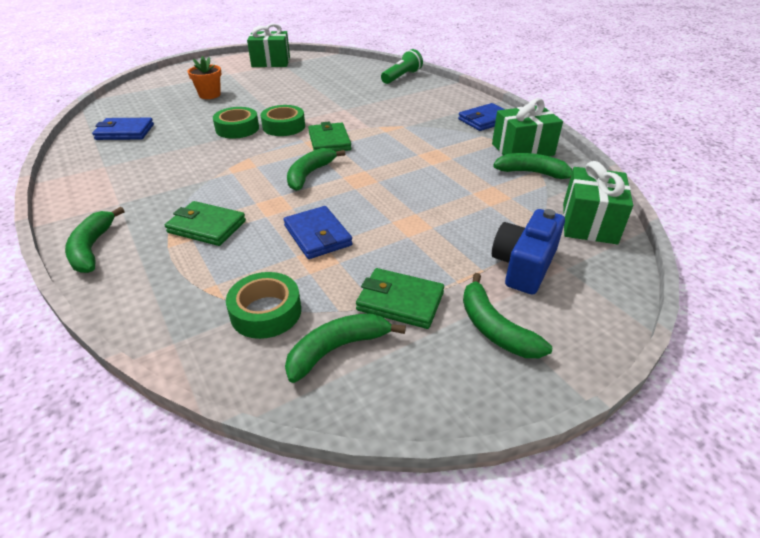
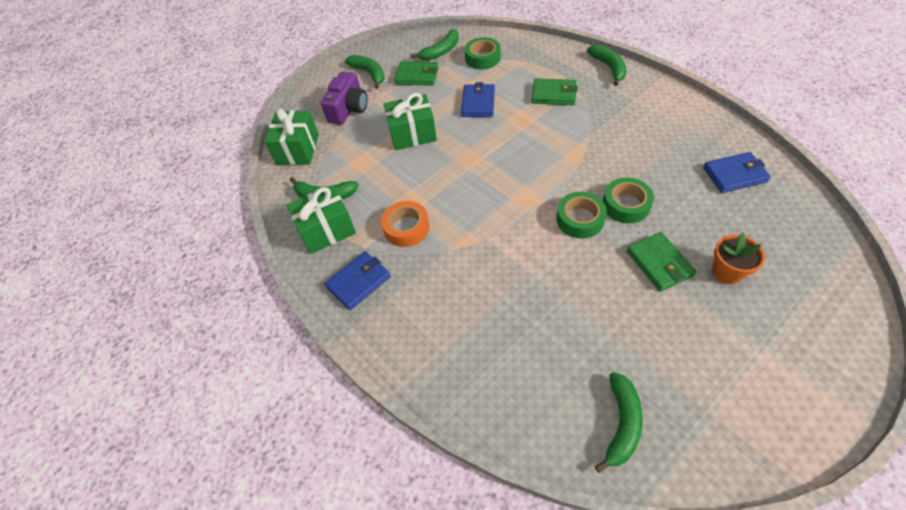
camera: 175 degrees right, 15 degrees up
(271, 62) = (739, 419): green gift -> green gift (412, 134)
(309, 174) = (513, 155): green banana -> green banana (621, 424)
(317, 235) = (478, 103): blue wallet -> blue wallet turned 45 degrees clockwise
(329, 141) = (518, 203): green wallet -> green wallet (659, 263)
(401, 77) = (484, 398): green flashlight -> none
(441, 141) = (406, 228): none -> orange tape
(524, 265) = (349, 109): blue camera -> purple camera

